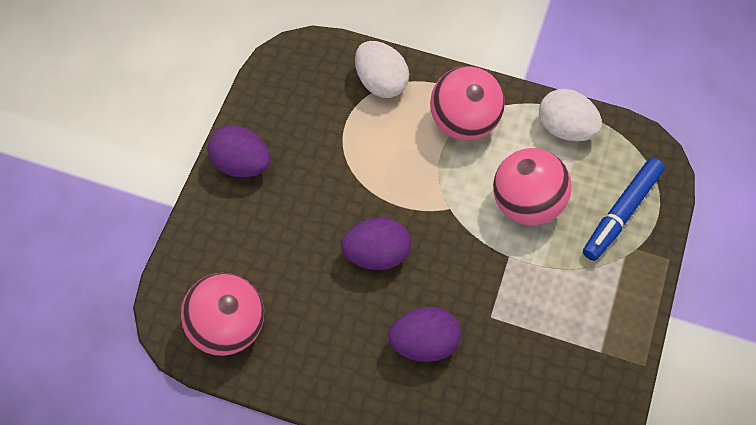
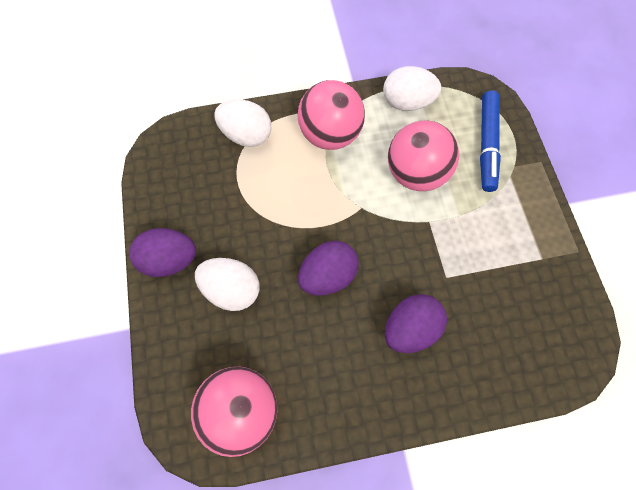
camera: 30 degrees left, 5 degrees up
(281, 220) = (232, 289): none -> white egg

